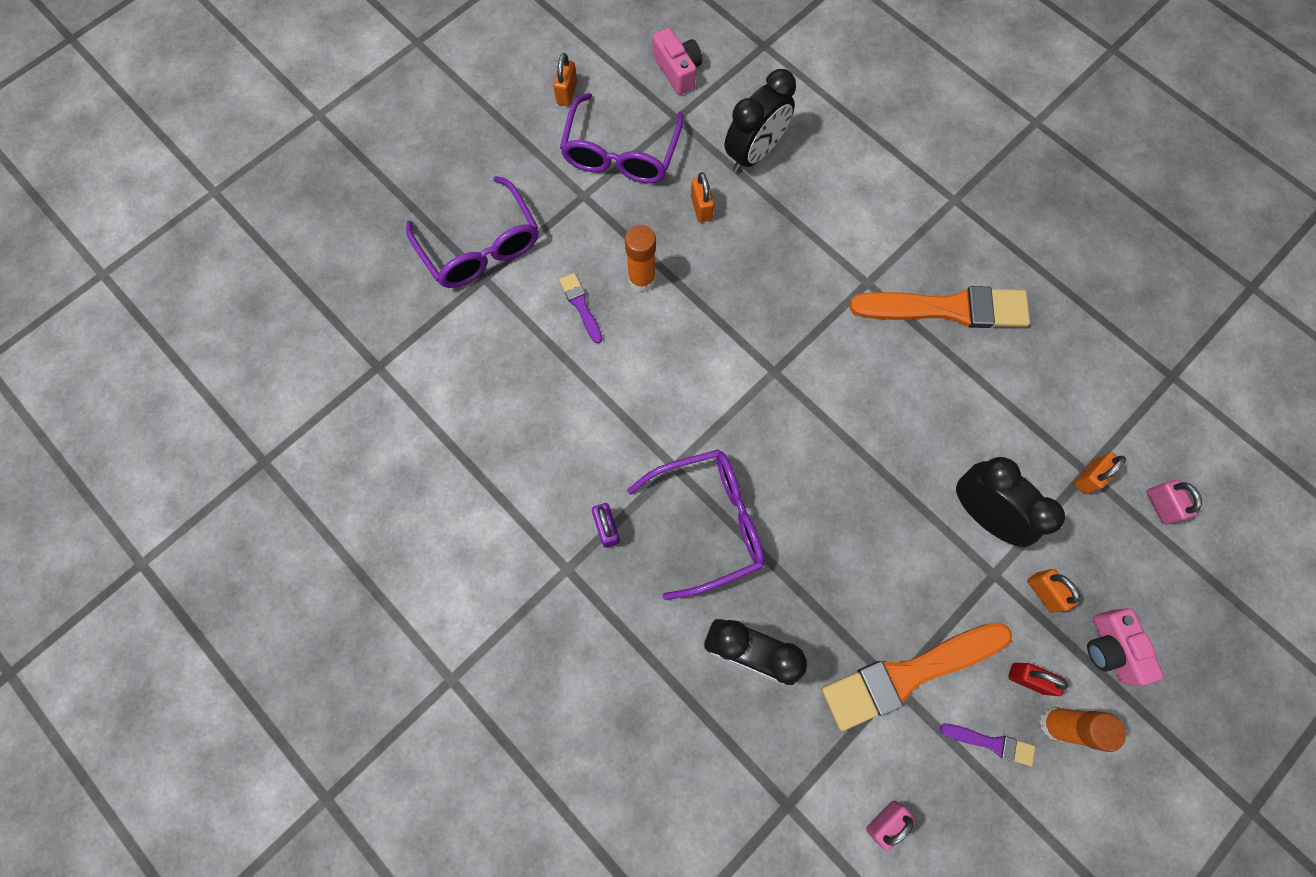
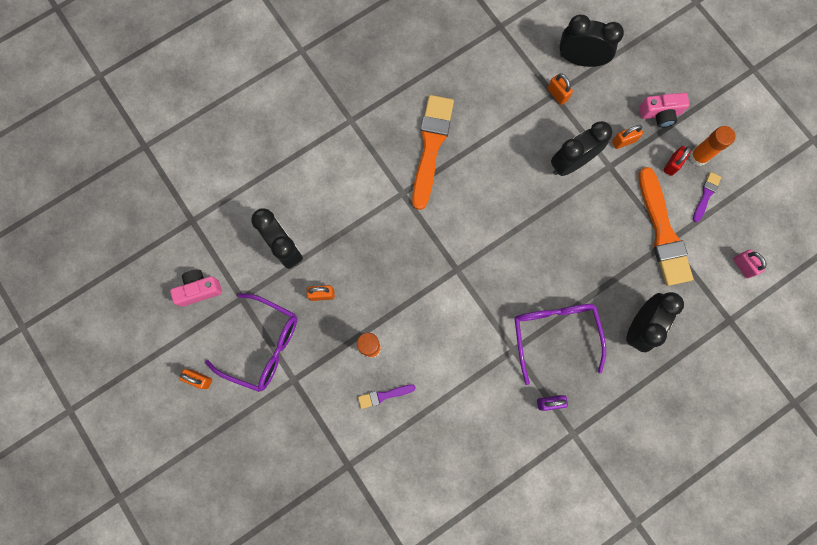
camera: 80 degrees left, 5 degrees up
(480, 246) = (321, 465): purple glasses -> none
(1160, 505) = (580, 60): pink padlock -> black clock

